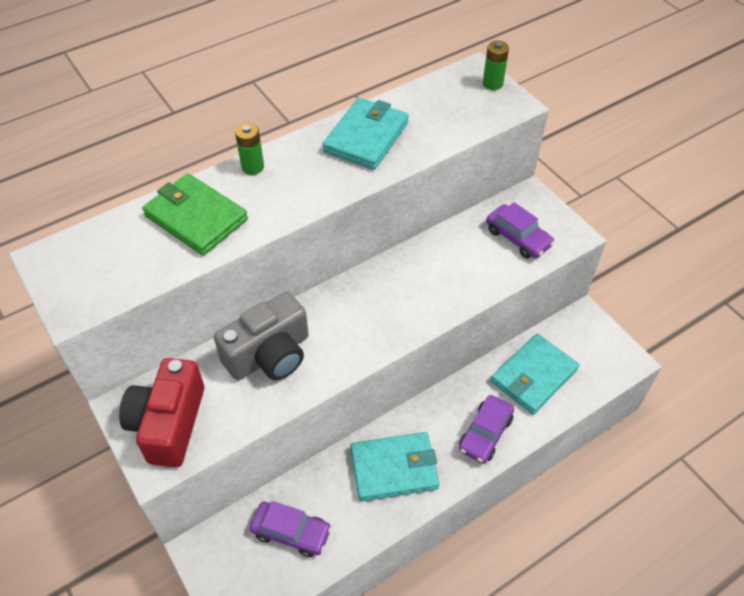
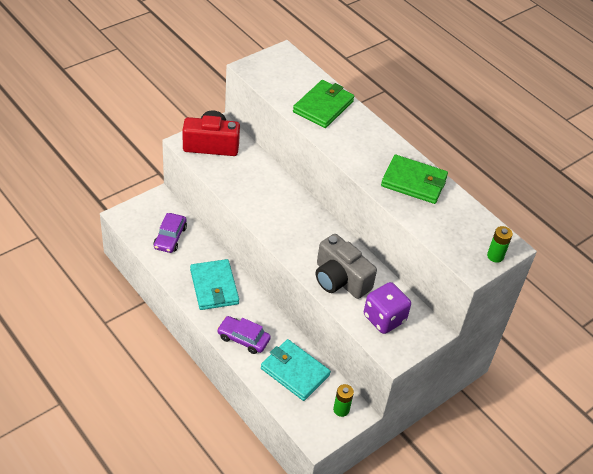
camera: 80 degrees right, 5 degrees down
(252, 167) = (372, 128): green battery -> green battery (341, 409)
(269, 355) = (262, 183): grey camera -> grey camera (340, 279)
(366, 137) = (414, 182): turquoise wallet -> green wallet
(518, 237) = (384, 318): purple car -> purple dice

